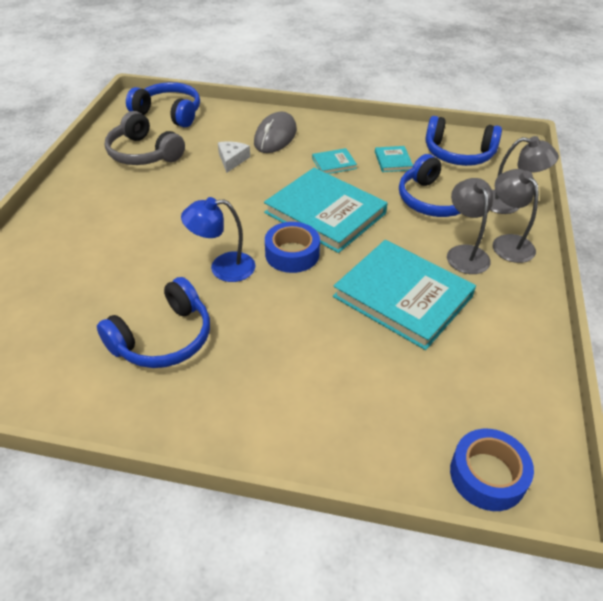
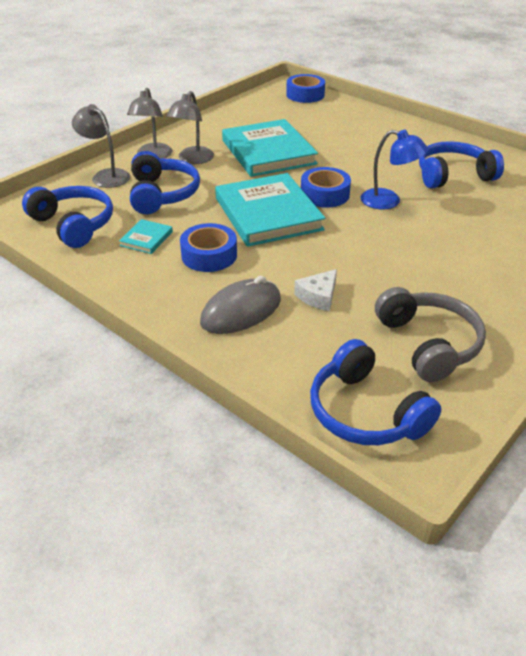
camera: 150 degrees left, 5 degrees down
(334, 163) = (209, 255): turquoise book -> blue tape

